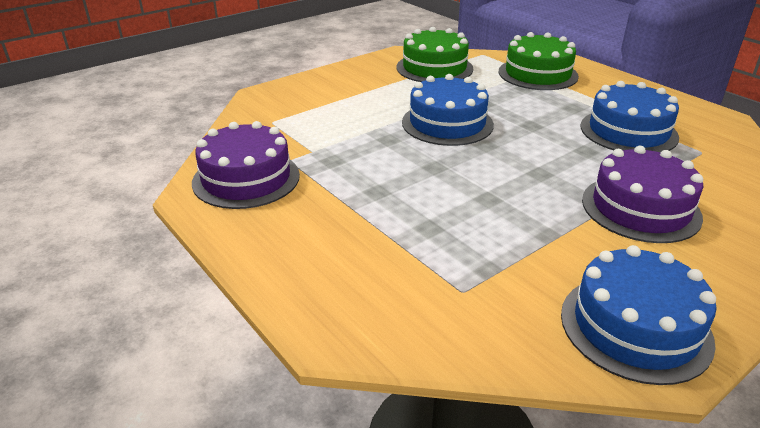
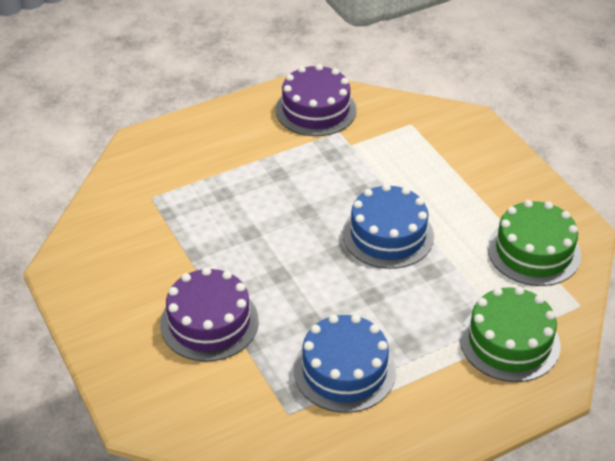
camera: 100 degrees right, 10 degrees up
(635, 327) = (89, 266): blue cake -> none

